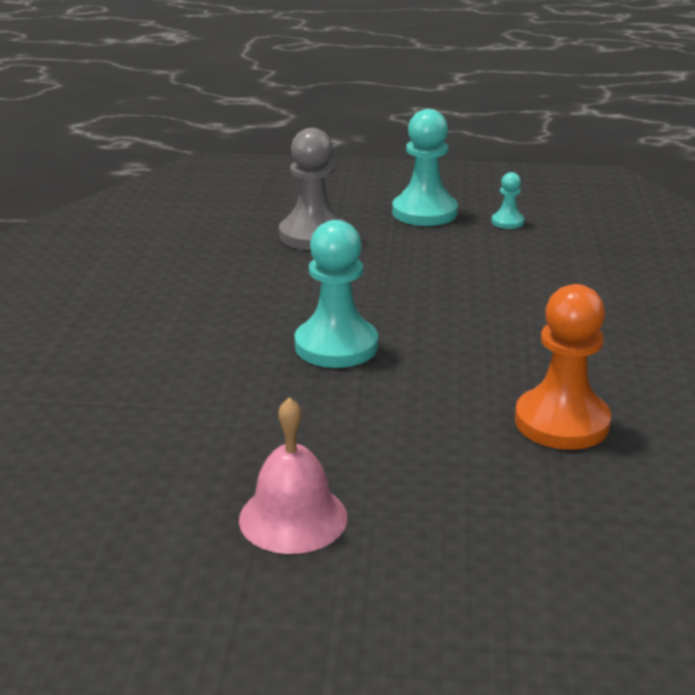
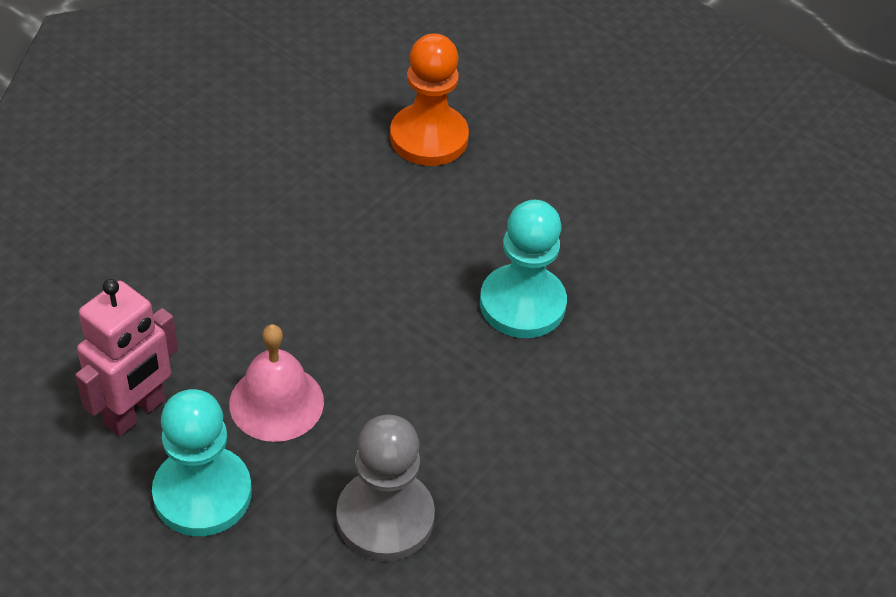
camera: 150 degrees left, 20 degrees up
(293, 517) = (681, 160): pink bell -> pink bell (276, 402)
(507, 222) = (135, 412): turquoise pawn -> pink robot

